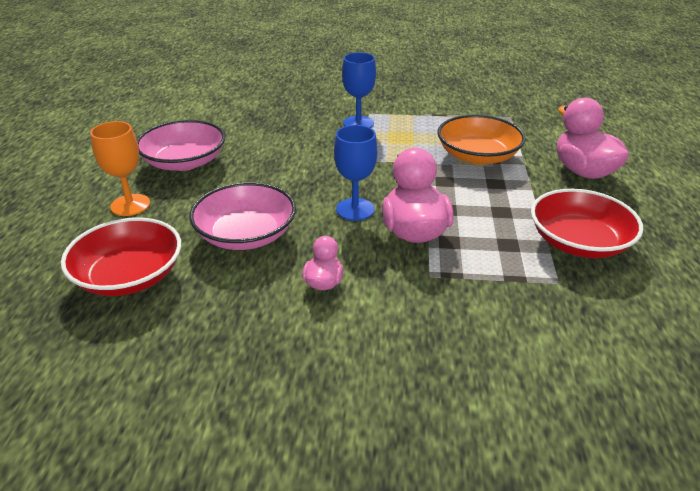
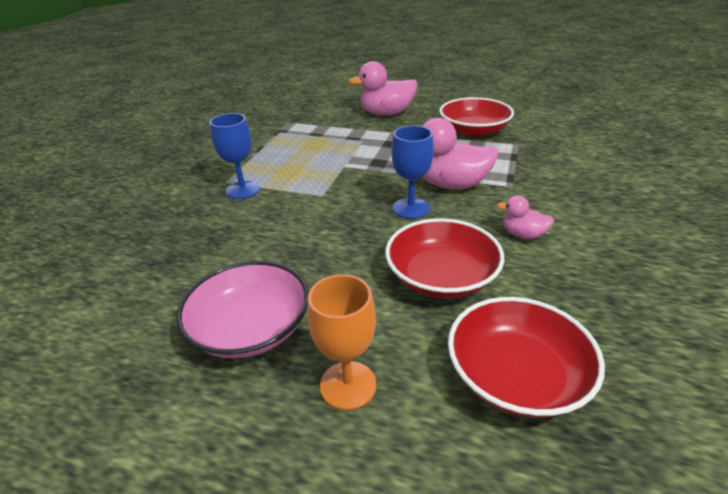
camera: 75 degrees left, 0 degrees up
(246, 235) = (441, 277): pink bowl -> red bowl
(477, 156) = (345, 144): orange bowl -> none

